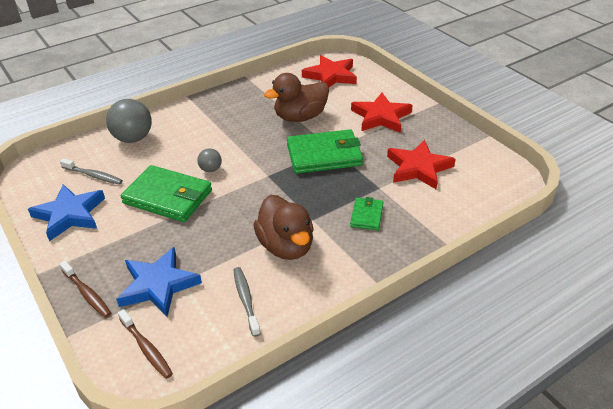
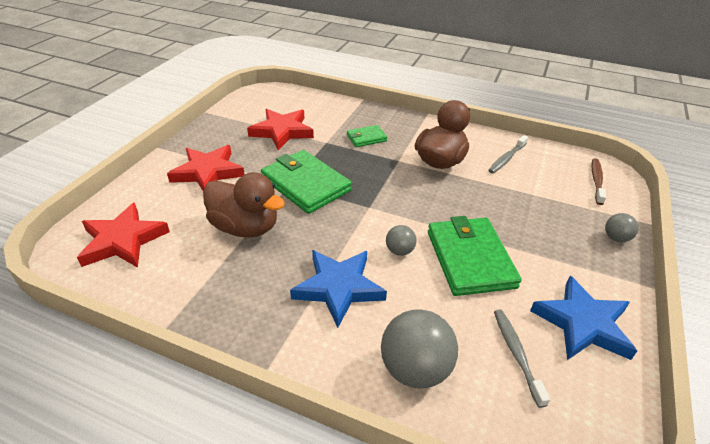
camera: 125 degrees left, 0 degrees up
(87, 294) = (616, 238): brown toothbrush -> grey ball
(158, 285) = (554, 204): blue star -> blue star (338, 288)

